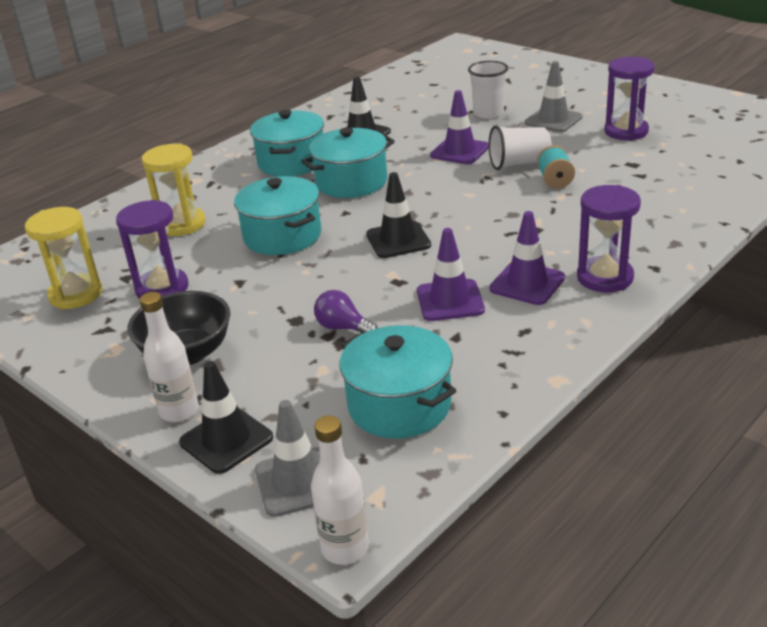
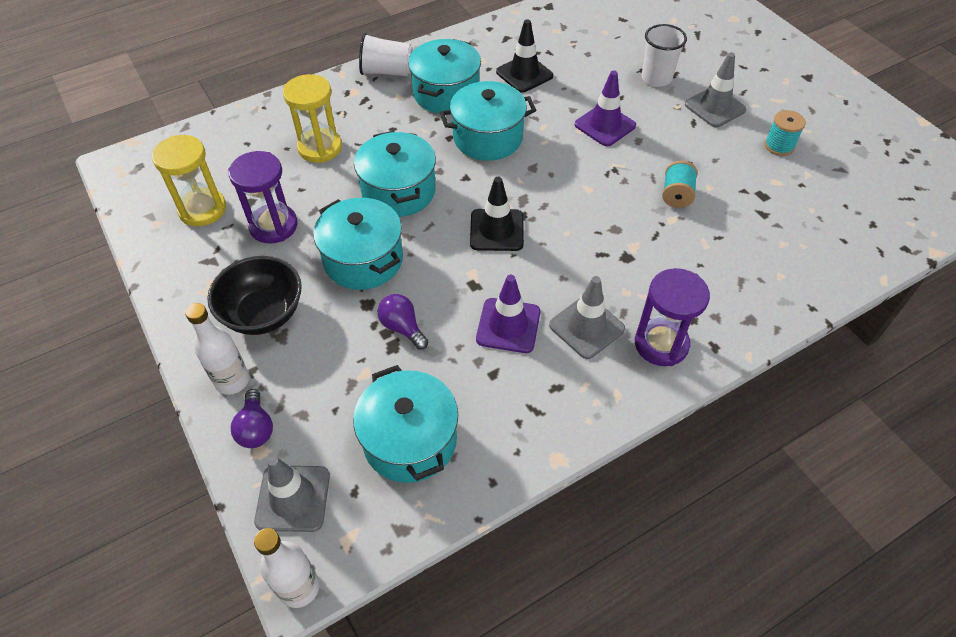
camera: 15 degrees right, 20 degrees up
(226, 440) = (256, 428): black traffic cone -> purple light bulb
(273, 290) = (363, 260): none -> turquoise pot
(519, 164) = (653, 160): white cup -> white cup (387, 72)
(527, 283) = (586, 327): purple traffic cone -> grey traffic cone
(626, 131) = (779, 146): purple hourglass -> turquoise spool

